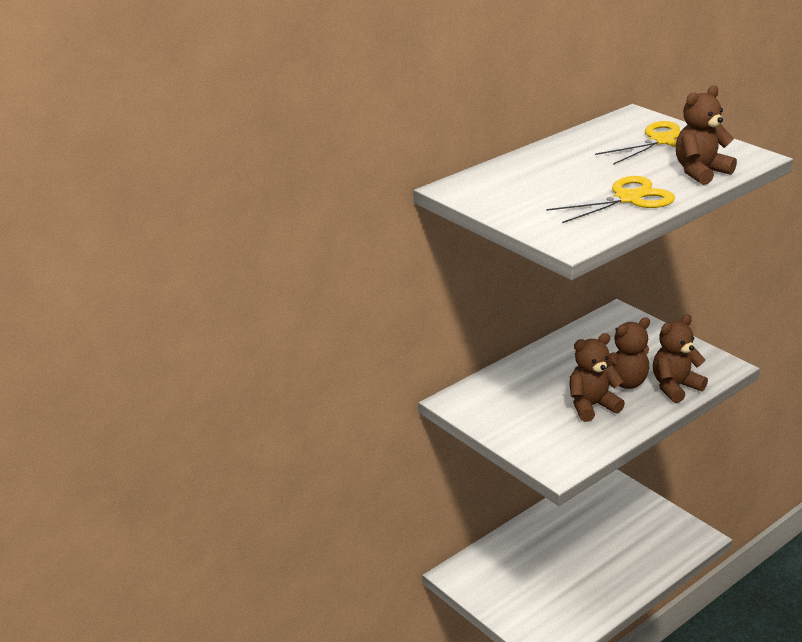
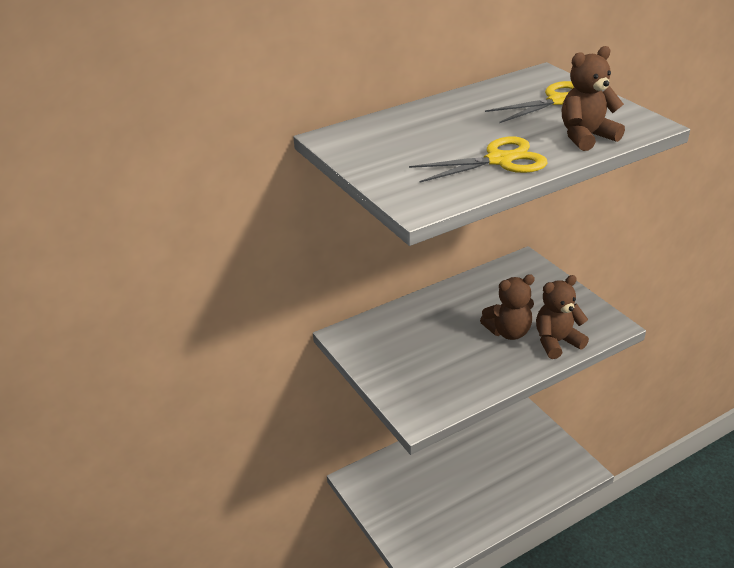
camera: 10 degrees right, 5 degrees up
(591, 406) = (470, 353): brown teddy bear -> none

